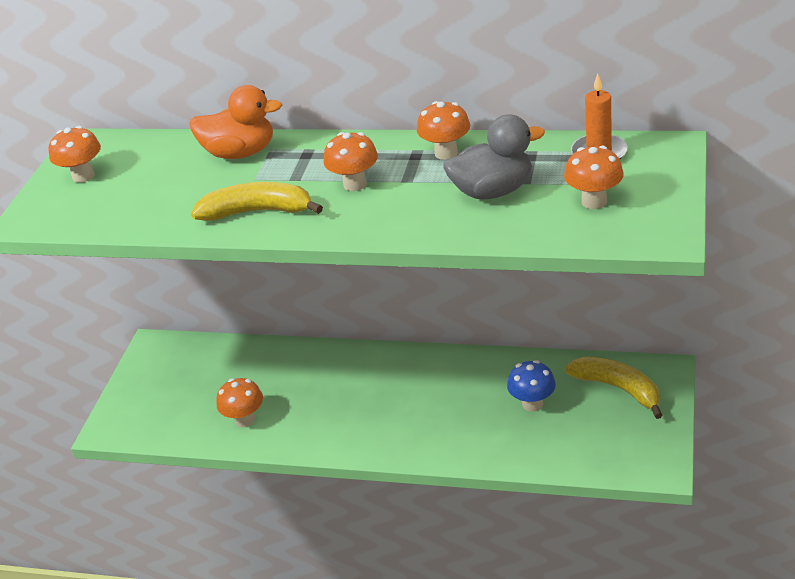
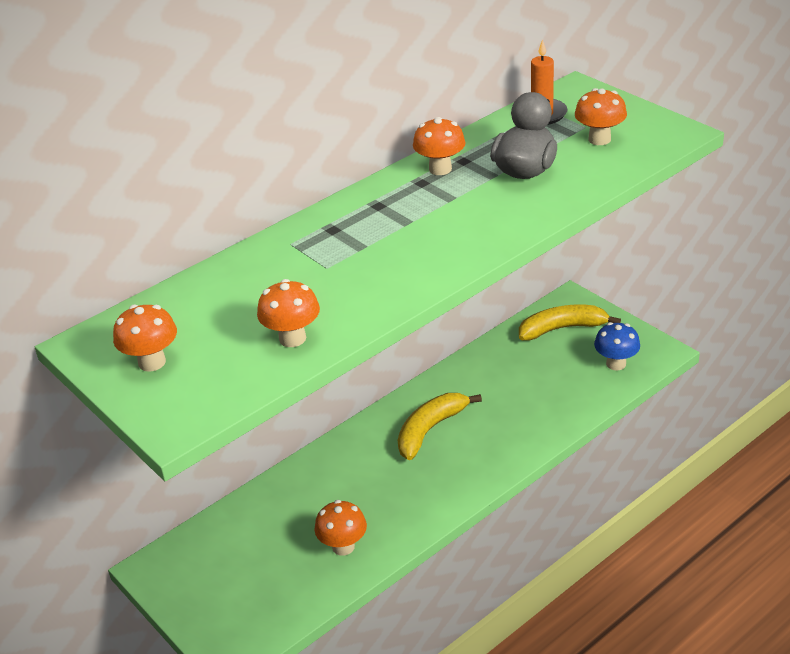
camera: 55 degrees left, 0 degrees up
(240, 153) = (270, 260): orange duck -> none
(258, 212) = (383, 282): yellow banana -> yellow banana (430, 430)
(355, 184) = (418, 223): orange mushroom -> orange mushroom (292, 338)
(532, 404) = (528, 375): blue mushroom -> blue mushroom (616, 364)

